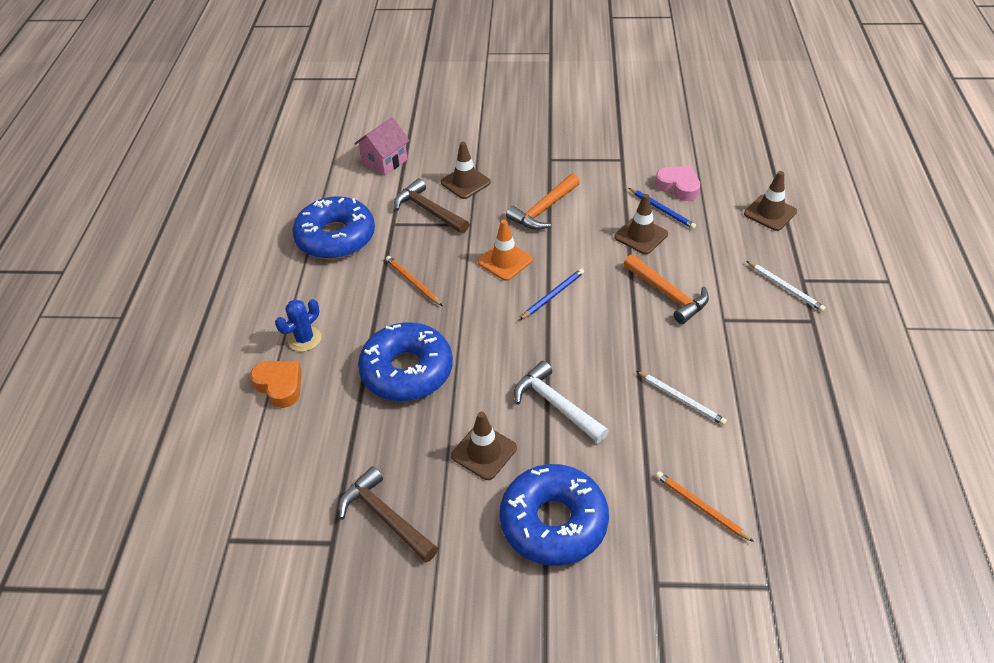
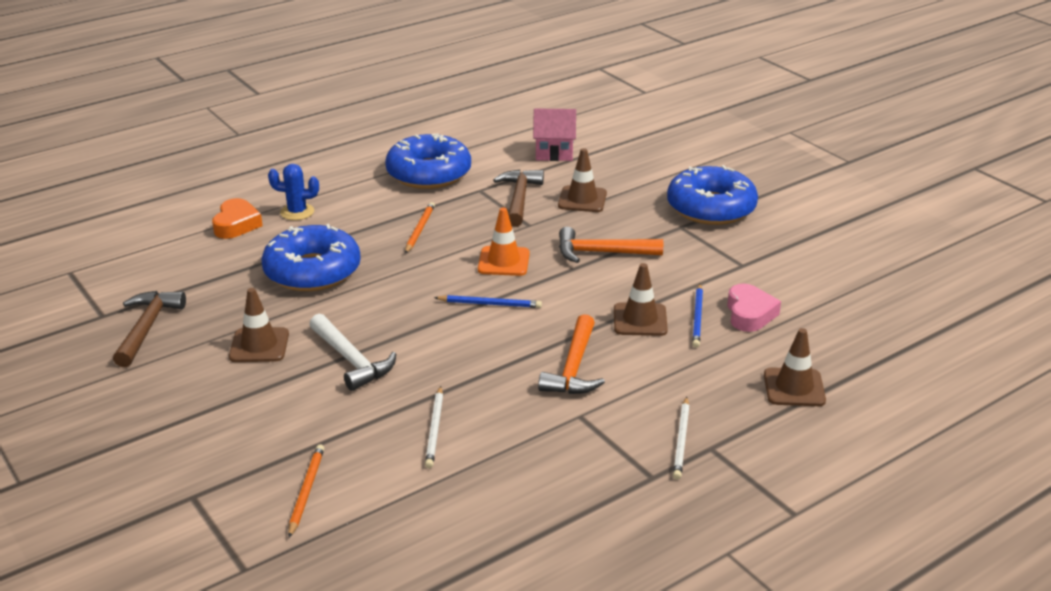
camera: 50 degrees right, 15 degrees down
(553, 522) = (214, 412): blue donut -> blue donut (711, 208)
(555, 405) = (351, 360): white hammer -> white hammer turned 135 degrees clockwise

